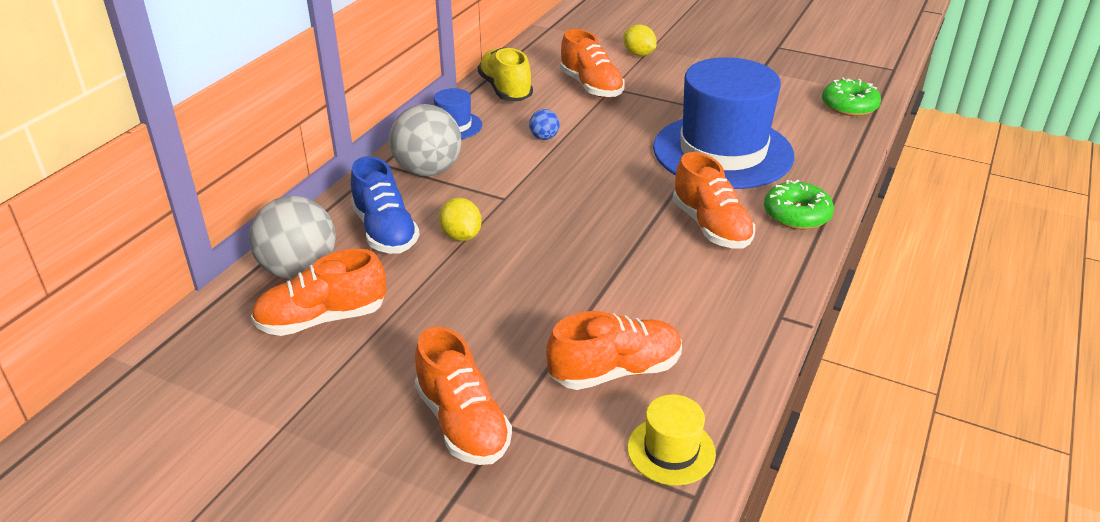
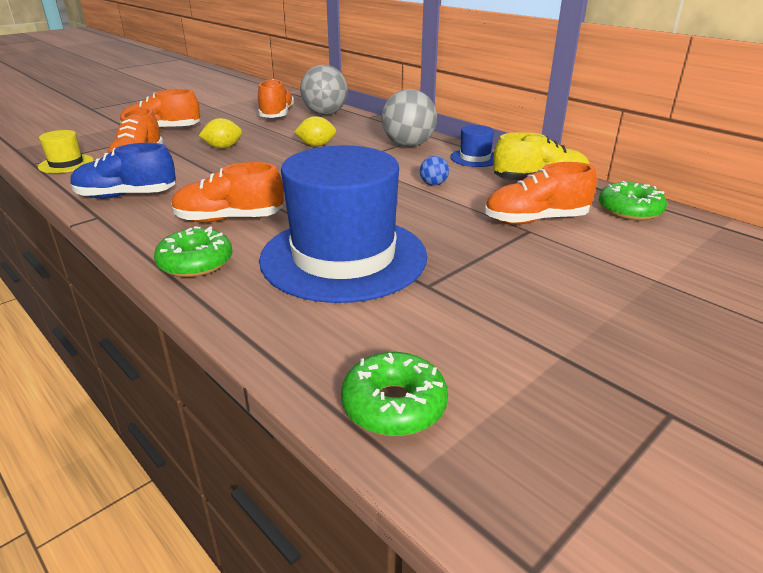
camera: 110 degrees right, 5 degrees down
(385, 231) = (343, 130): blue shoe -> blue shoe (126, 196)
(543, 55) = (629, 210): none -> green donut
(639, 54) = (630, 266): yellow lemon -> yellow lemon (223, 147)

